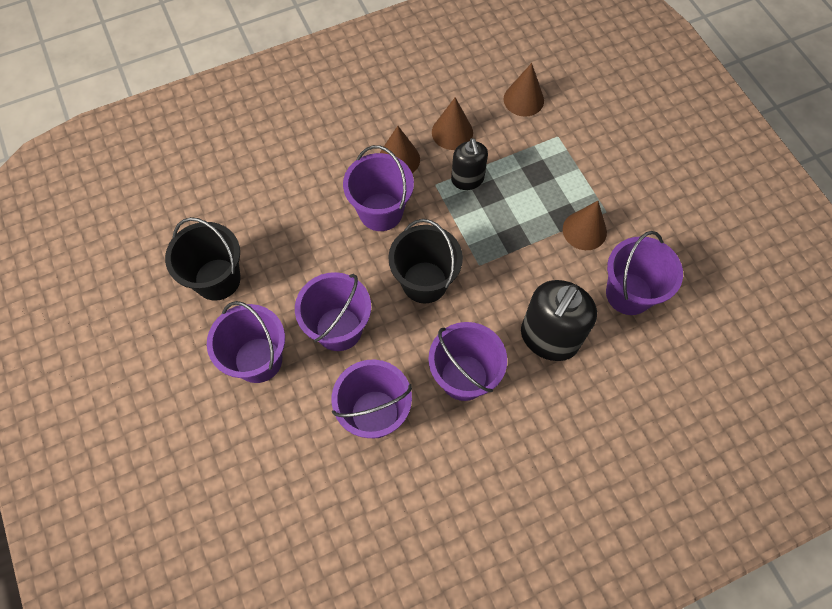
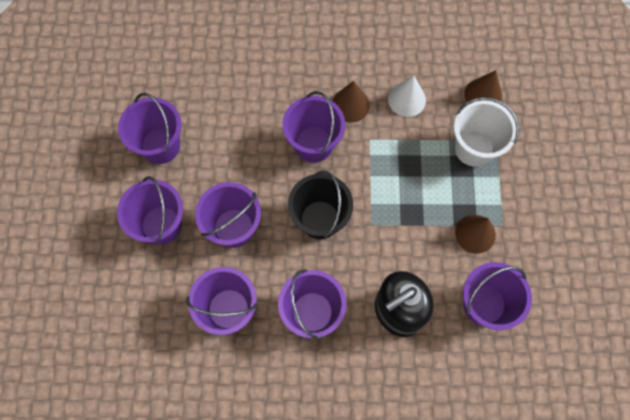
camera: 25 degrees right, 5 degrees up
(217, 279) = (160, 145): black bucket -> purple bucket
(452, 132) = (407, 99): brown cone -> white cone
(467, 179) = (398, 147): black soap dispenser -> none
(541, 151) = (474, 148): none -> white bucket

